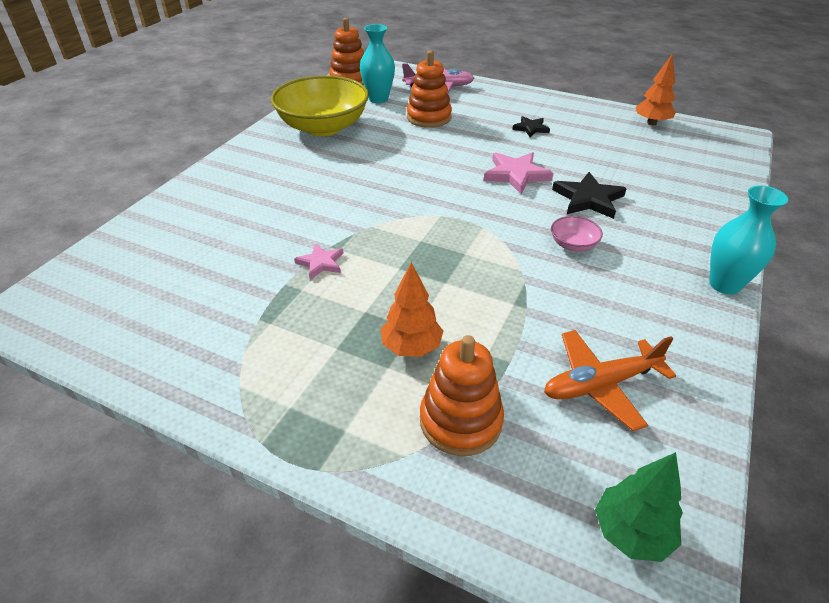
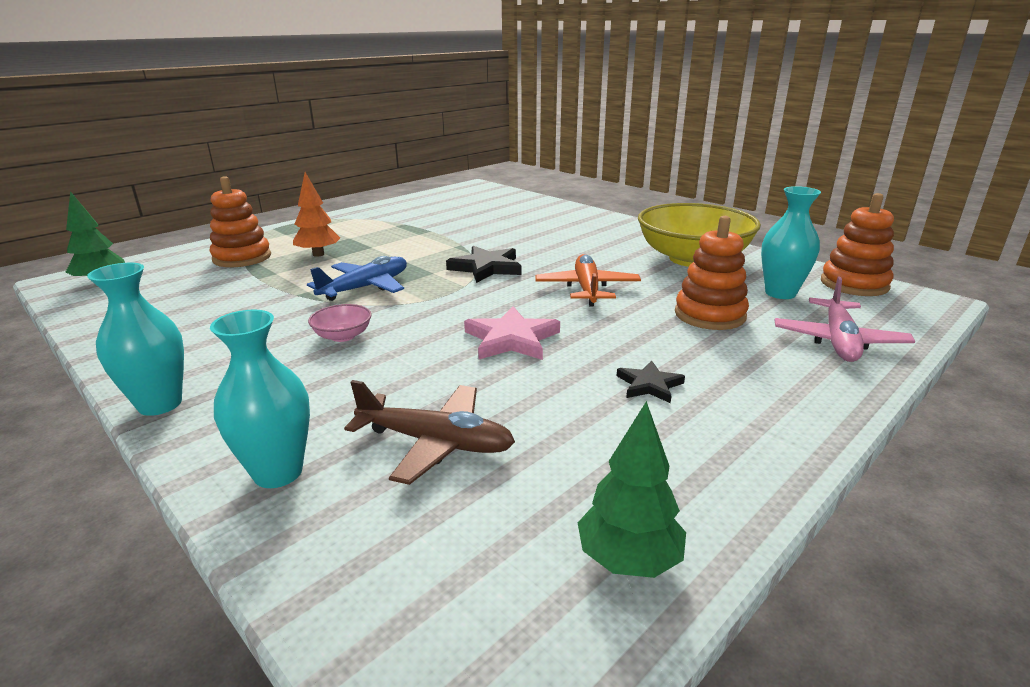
camera: 110 degrees right, 15 degrees down
(321, 263) = (442, 240): pink star -> none
(480, 268) = (366, 287): none -> blue plane
(588, 199) = (413, 372): black star -> black star (486, 268)
(600, 384) = (188, 301): orange plane -> orange plane (587, 289)
(639, 173) = (436, 443): none -> brown plane
(651, 123) = (628, 559): orange tree -> green tree
(710, 209) = (278, 472): none -> turquoise vase

